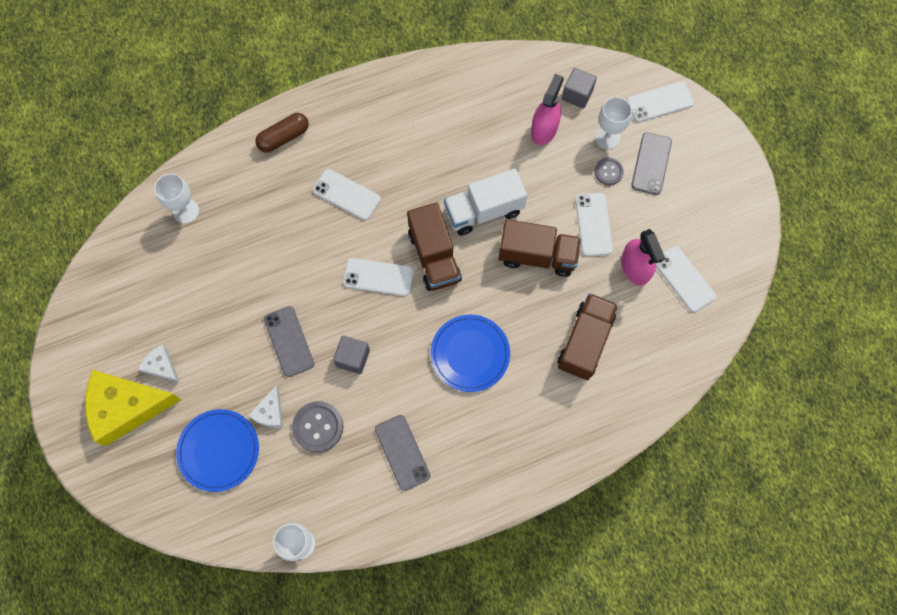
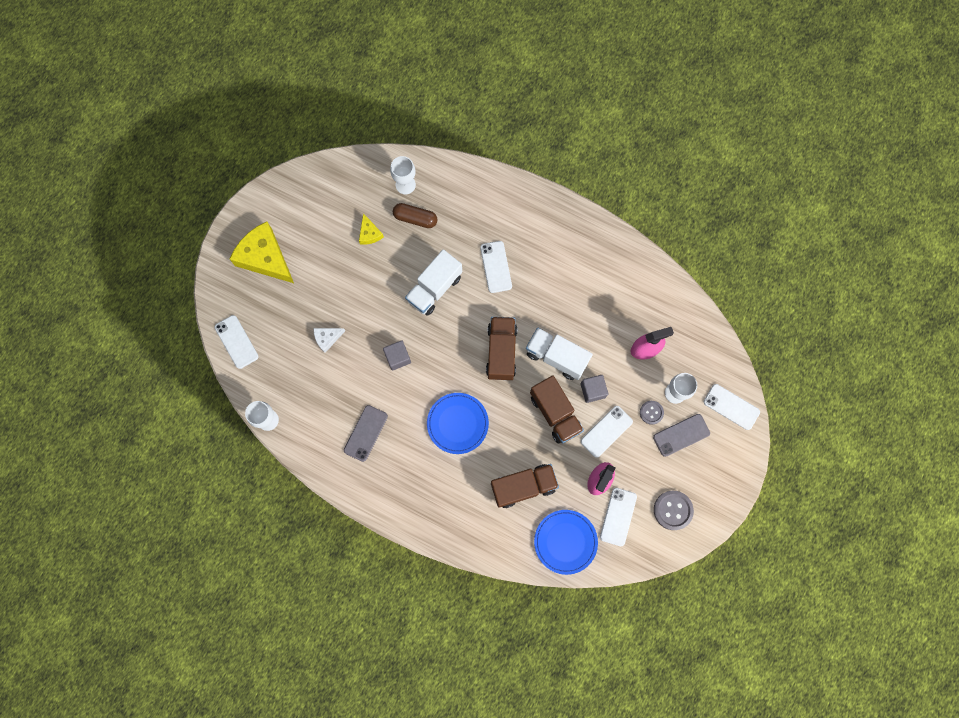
camera: 50 degrees right, 5 degrees up
(161, 366) = (303, 255): white cheese -> none
(202, 284) = (369, 233): none -> yellow cheese
(219, 450) = (282, 329): blue plate -> blue plate (565, 542)
(284, 137) = (500, 198): brown capsule -> brown capsule (415, 218)
(289, 341) = (377, 312): grey phone -> none
(315, 267) = (434, 288): none -> white truck
(318, 427) = (341, 372): grey button -> grey button (673, 510)
(378, 277) = (460, 330): white phone -> white phone (236, 342)
(434, 256) = (501, 352): brown truck -> brown truck turned 150 degrees clockwise
(577, 95) = (689, 350): grey cube -> grey cube (593, 390)

